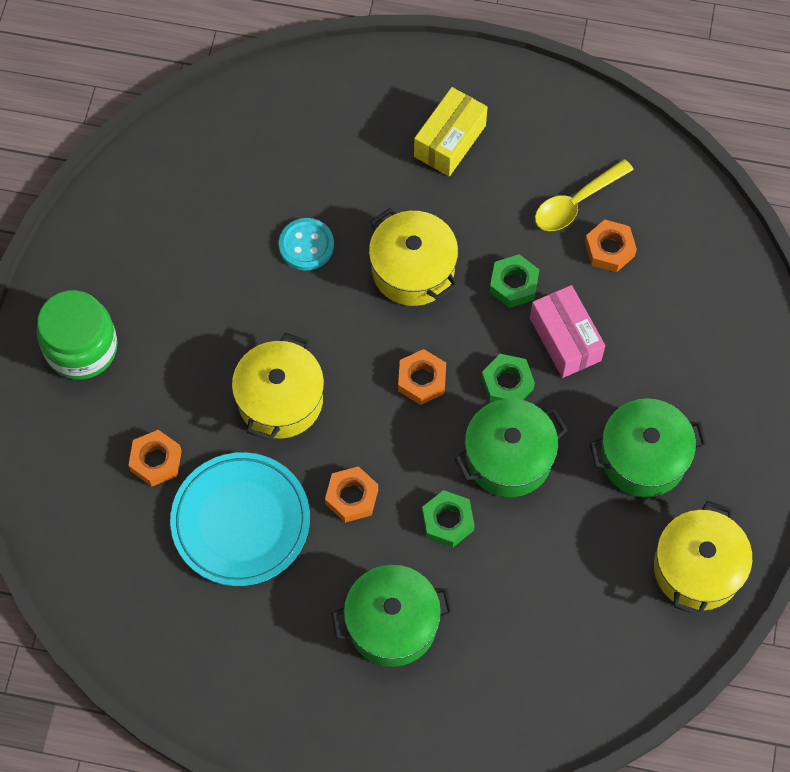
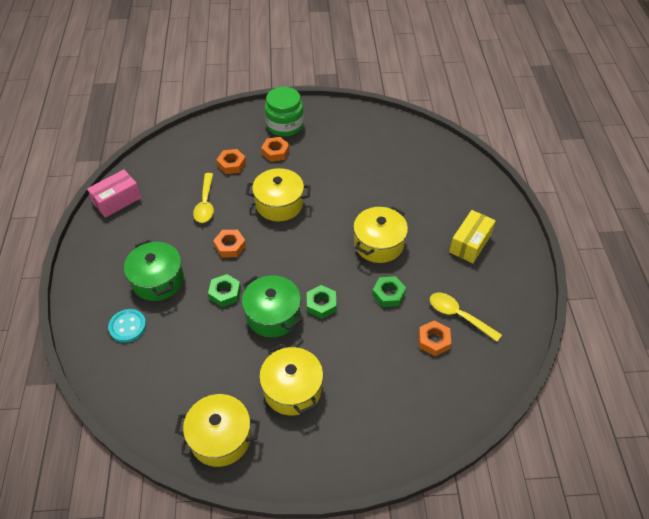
camera: 75 degrees right, 15 degrees down
(241, 521) = (205, 203): turquoise plate -> yellow spoon
(306, 245) = (374, 195): turquoise button -> turquoise button (128, 326)
(422, 380) = (310, 262): orange nut -> orange nut (275, 152)
(449, 141) = (470, 243): yellow box -> yellow box turned 75 degrees counterclockwise
(565, 339) = (361, 328): pink box -> pink box (117, 200)
(643, 457) = (292, 389): green pot -> yellow pot

